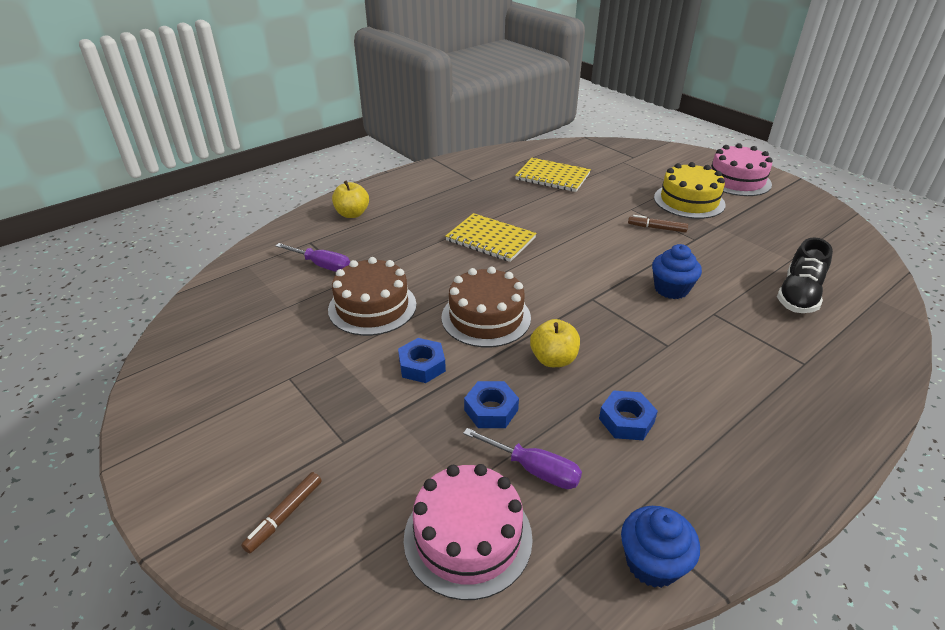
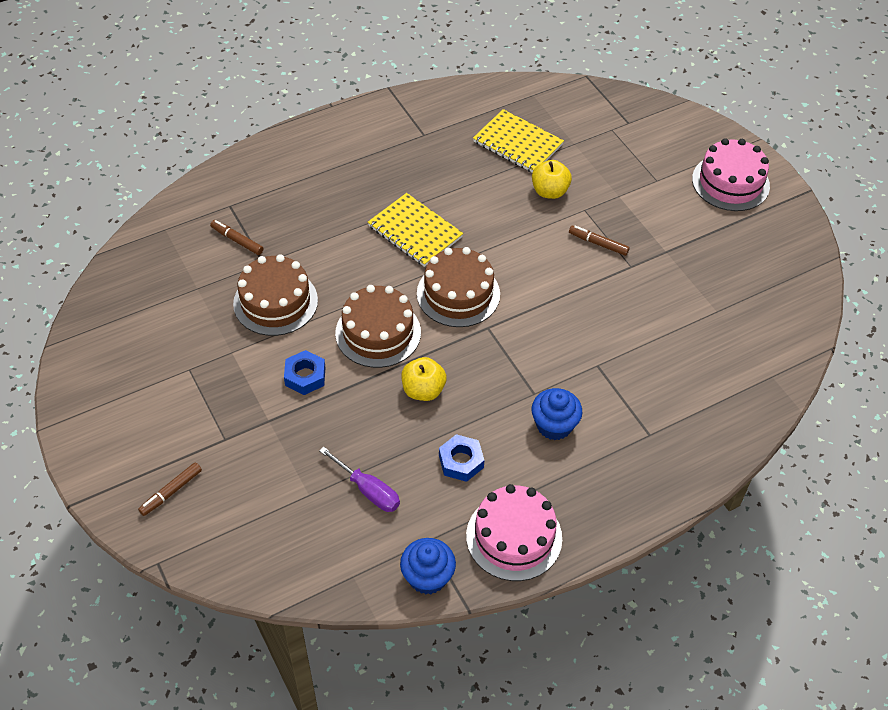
camera: 10 degrees right, 15 degrees up
(322, 265) = (237, 240): purple screwdriver -> brown marker
(352, 214) = (280, 170): yellow apple -> yellow apple (549, 191)
(468, 537) = (301, 533): pink cake -> pink cake (514, 537)
(491, 410) = (351, 431): blue nut -> none
(551, 277) = (458, 294): none -> brown cake
(671, 289) = (571, 329): blue cupcake -> blue cupcake (554, 425)
(689, 201) = (655, 208): yellow cake -> none
(798, 295) = (694, 358): black shoe -> none

